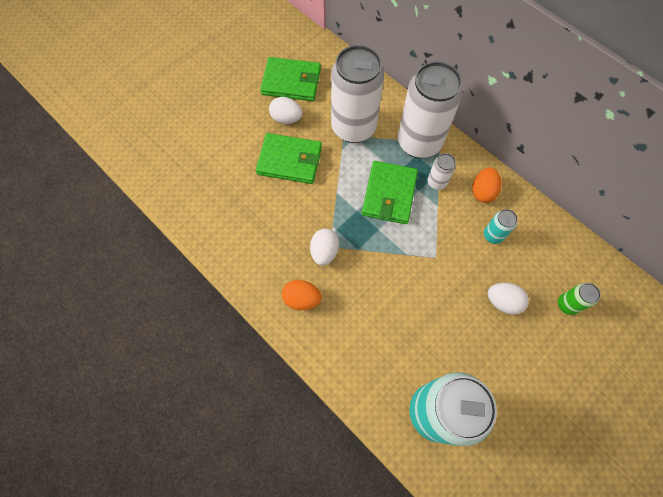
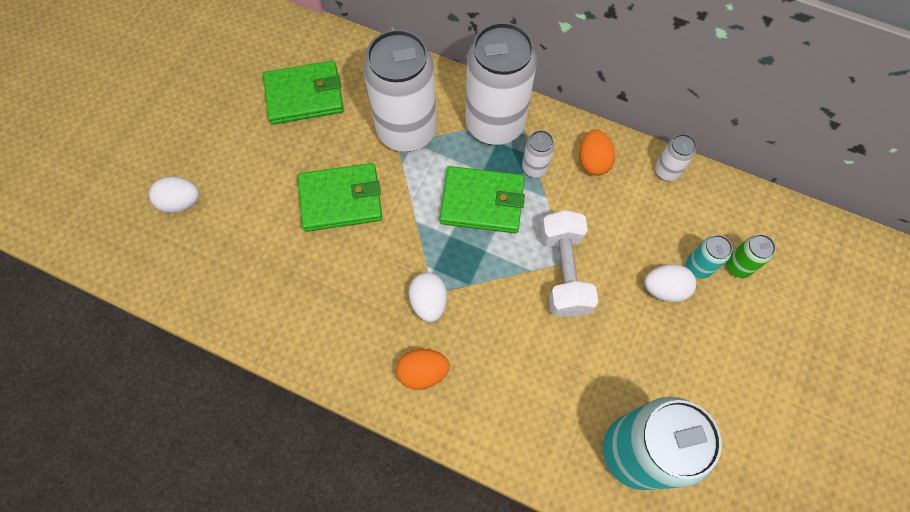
camera: 20 degrees left, 0 degrees up
(286, 118) = (316, 146): white egg -> white egg (181, 202)
(389, 194) = (482, 202): green wallet -> green wallet turned 75 degrees counterclockwise
(431, 263) = (564, 272): none -> white dumbbell
(493, 235) = (624, 212): turquoise can -> turquoise can (698, 267)
(537, 216) = (666, 171): none -> white can

